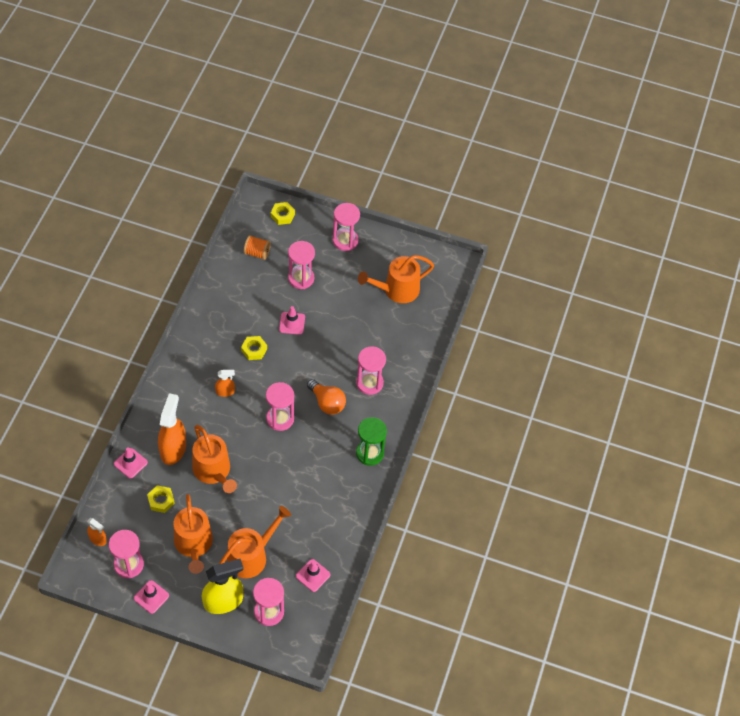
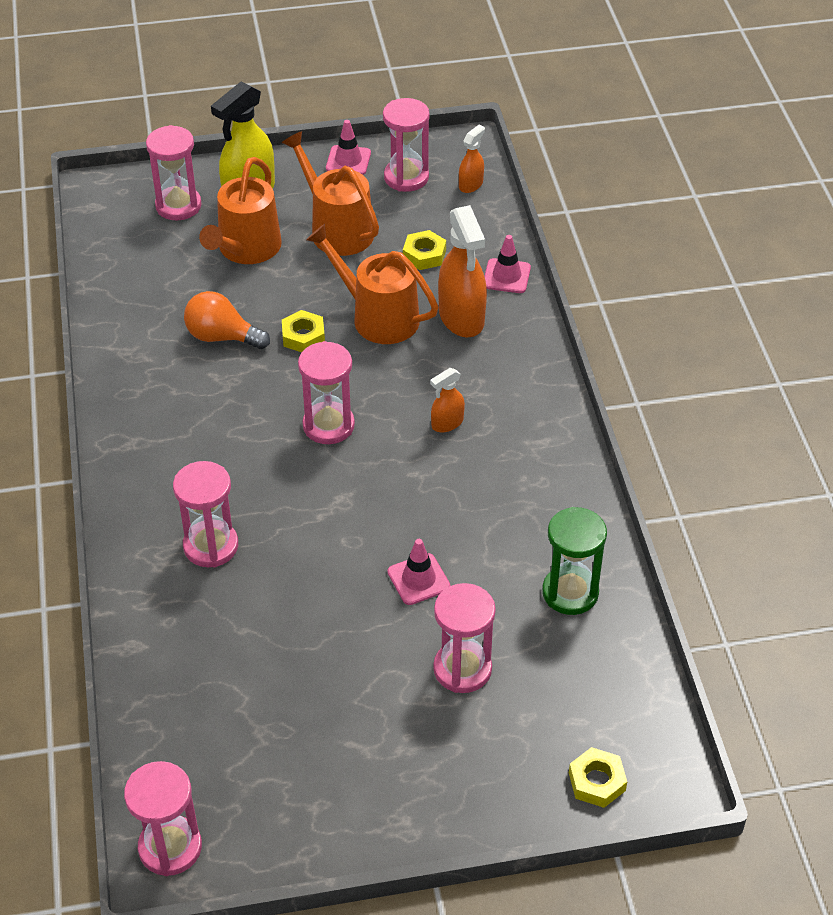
camera: 155 degrees right, 10 degrees down
(98, 539) = (471, 184): orange spray bottle -> orange spray bottle turned 120 degrees clockwise
(254, 350) = (451, 505): yellow nut -> yellow nut (303, 336)
(257, 253) = (583, 676): orange spool -> none
(313, 575) = (142, 264): pink traffic cone -> none
(327, 403) = (266, 482): orange light bulb -> orange light bulb (222, 337)
(345, 240) = (430, 794): pink hourglass -> pink hourglass (170, 847)
(370, 453) = (146, 443): green hourglass -> green hourglass (570, 592)
(397, 290) = (258, 742): orange watering can -> none

